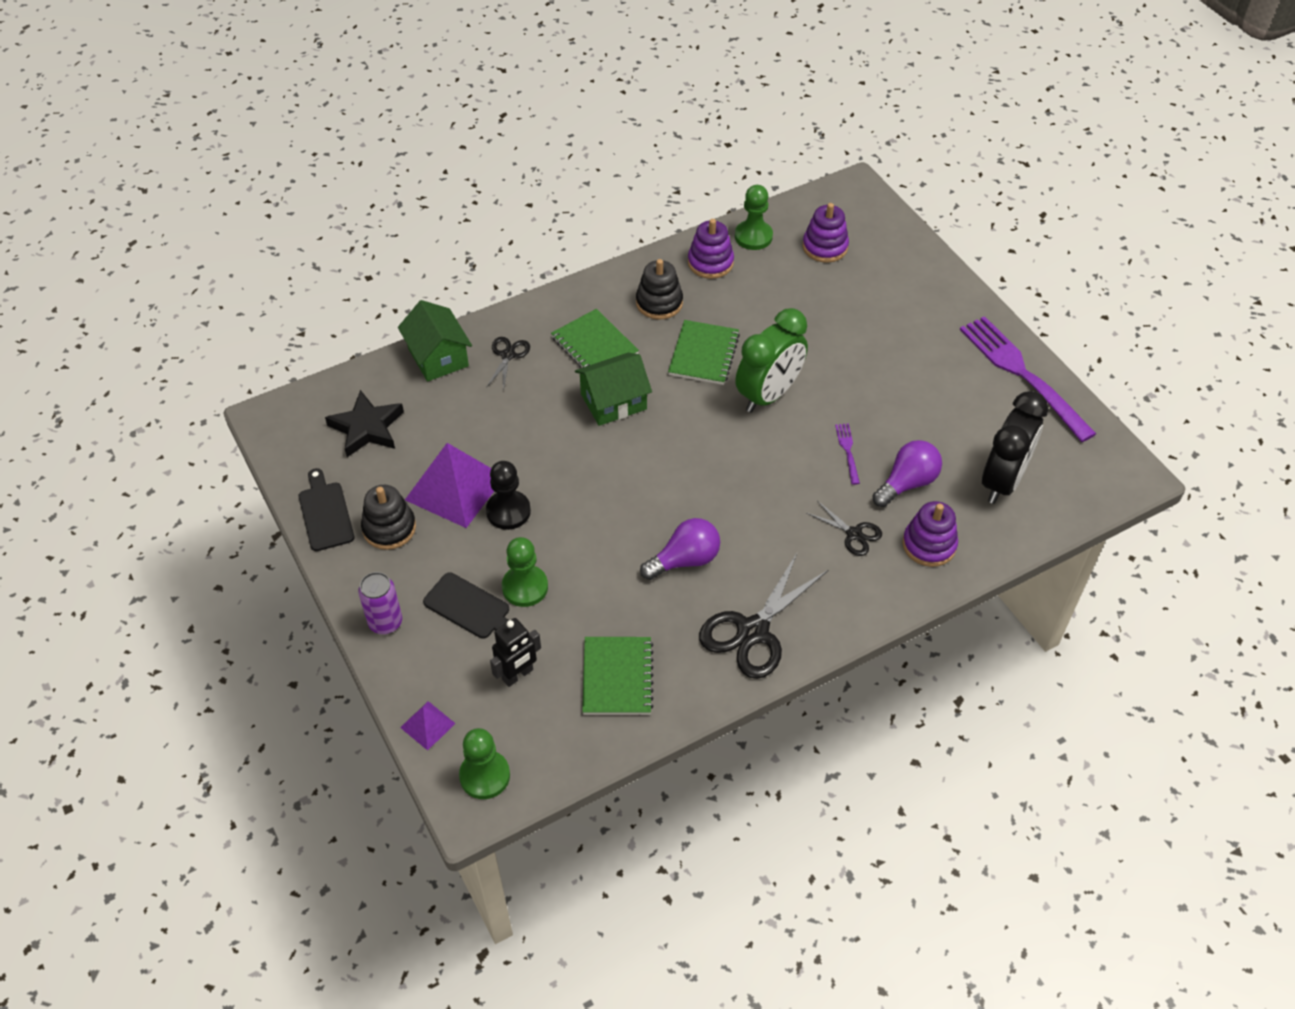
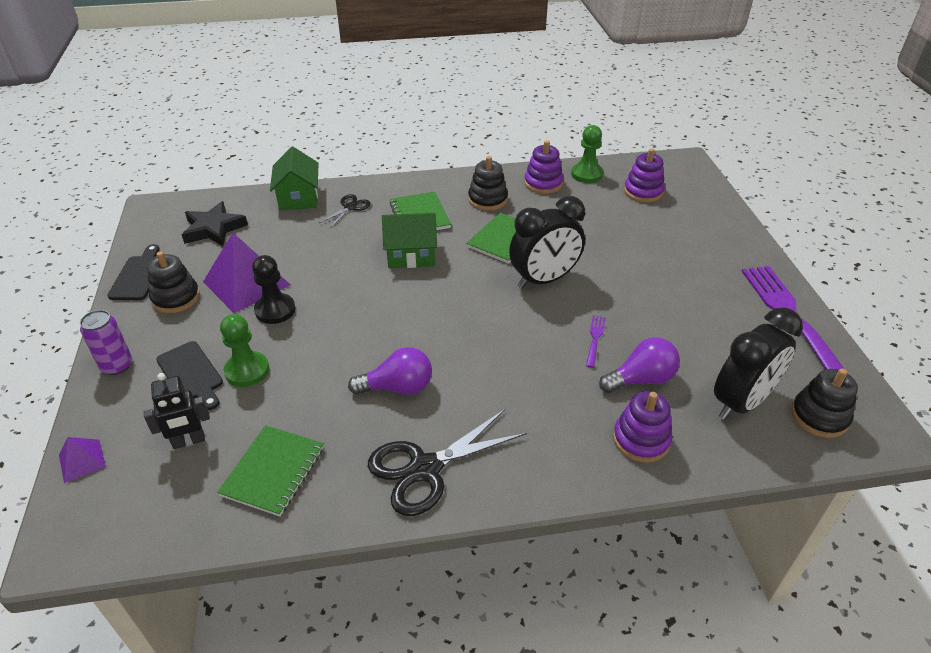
camera: 20 degrees right, 10 degrees down
(484, 776) = (93, 524): green pawn -> none
(768, 395) = (544, 280): green clock -> black clock
(854, 534) = (568, 409): black scissors -> none
(1072, 475) = (819, 416): none -> black stacking toy

